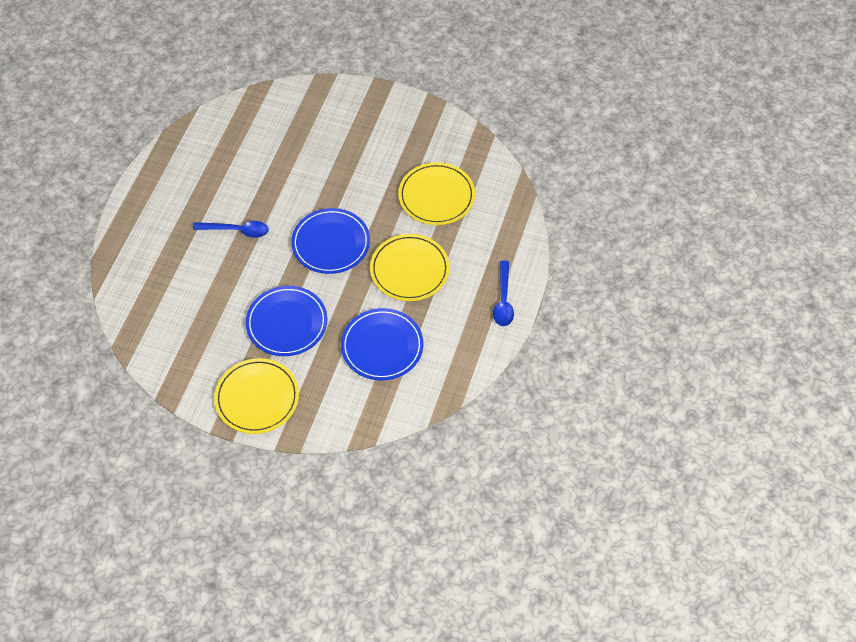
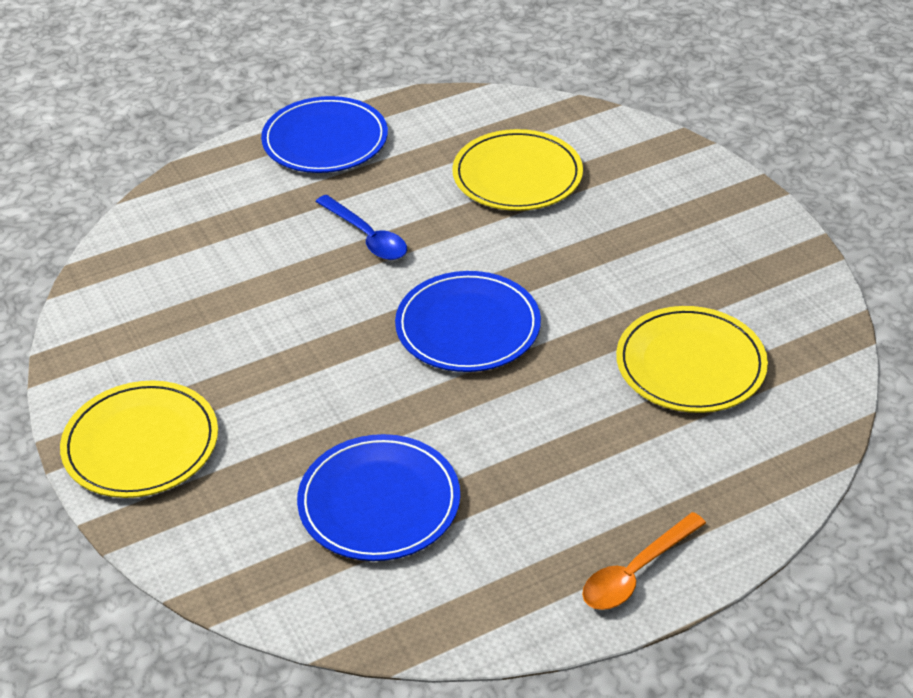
camera: 45 degrees right, 15 degrees down
(287, 323) = (292, 382): blue plate -> blue plate (325, 140)
(409, 269) = (538, 431): yellow plate -> yellow plate (517, 175)
(503, 300) = (636, 572): blue spoon -> orange spoon

